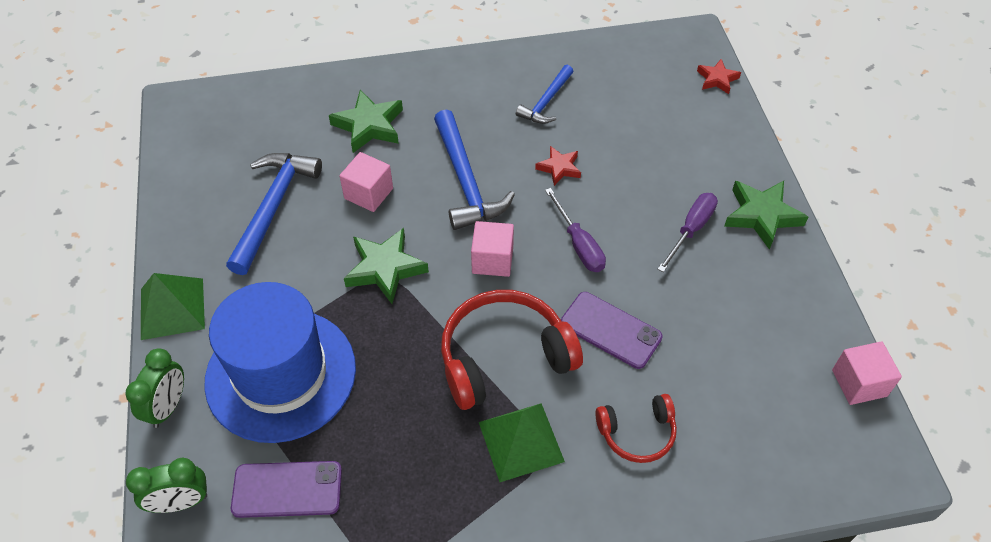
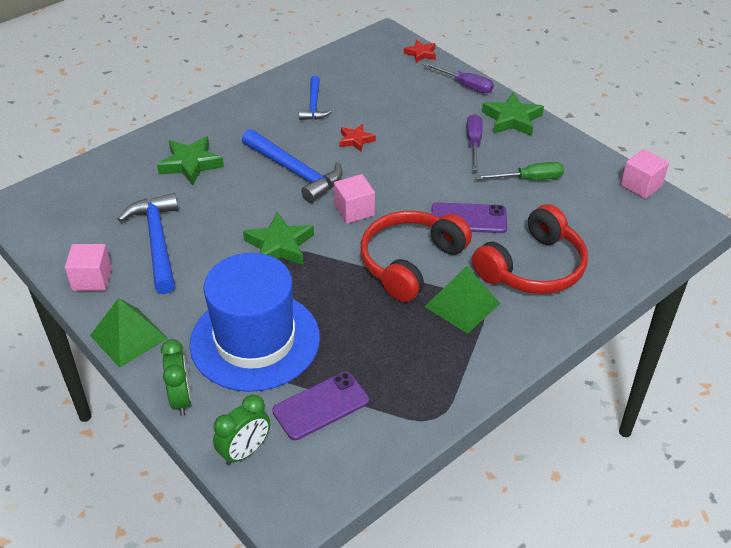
camera: 30 degrees left, 10 degrees down
(368, 193) = (227, 205): pink cube -> pink cube (92, 279)
(579, 244) = (407, 179): purple screwdriver -> purple screwdriver (465, 85)
(637, 433) = (533, 267): red headphones -> red headphones, size x1.79
(722, 309) = (529, 179): none -> green screwdriver

